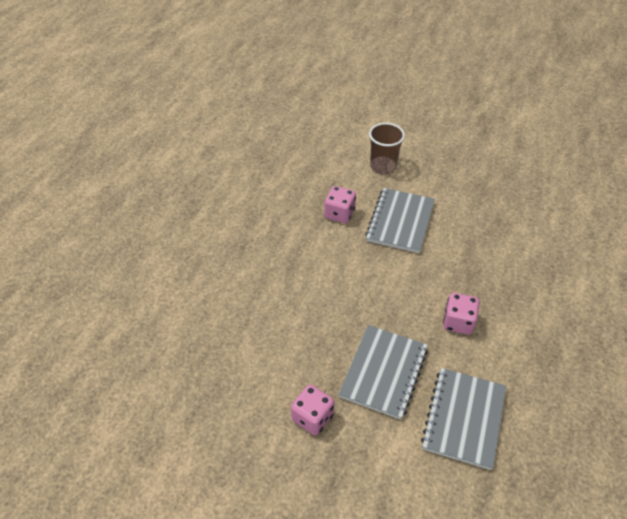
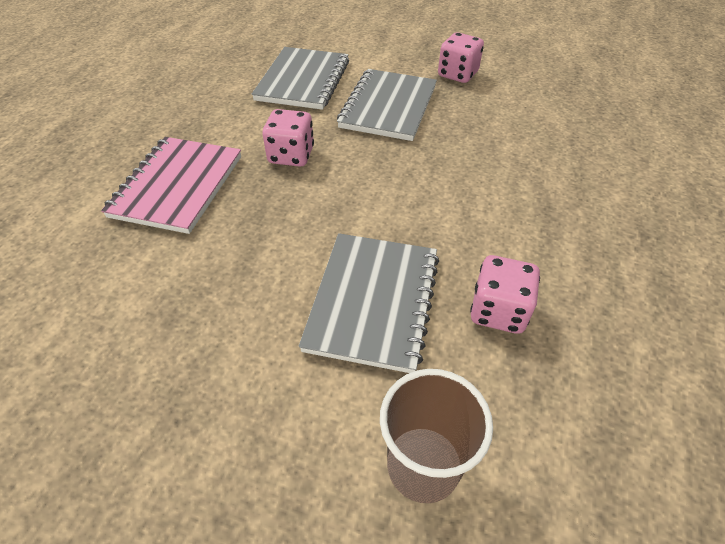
camera: 175 degrees right, 0 degrees up
(530, 300) = (177, 186): none -> pink notebook

